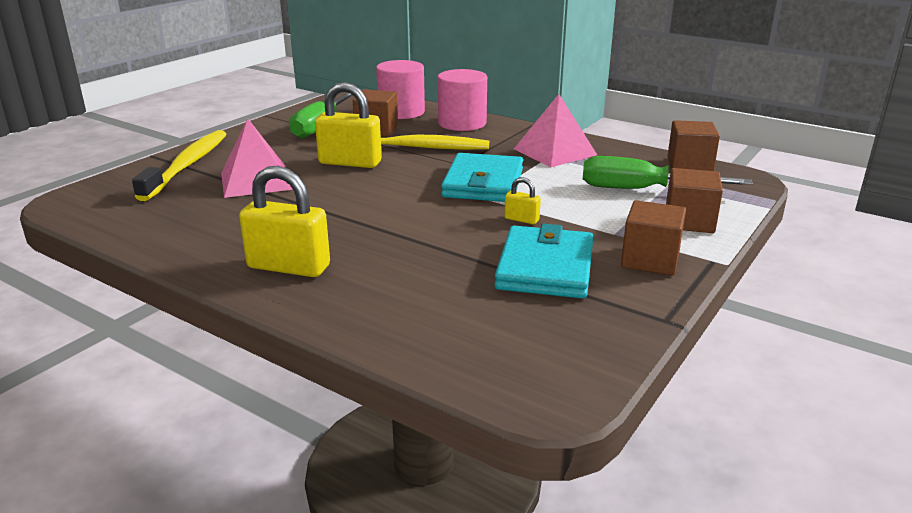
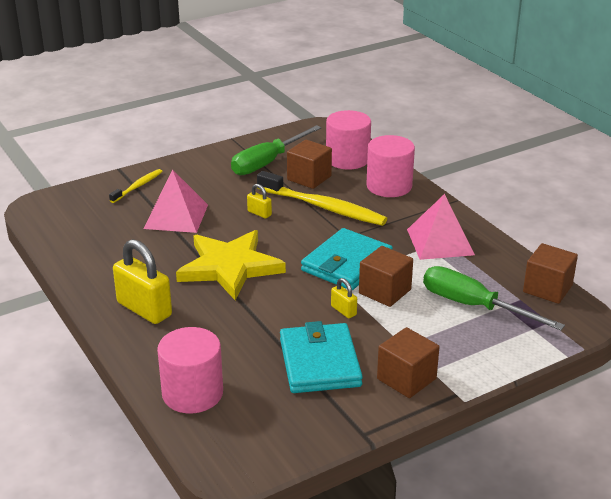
camera: 25 degrees right, 5 degrees up
(187, 165) = (138, 186): yellow toothbrush -> yellow toothbrush, size x0.52
(350, 163) = (259, 213): yellow padlock -> yellow padlock, size x0.48
(359, 210) = (229, 267): none -> yellow star
(427, 334) = (192, 393): none -> pink cylinder
(545, 268) = (320, 362): turquoise wallet -> turquoise wallet turned 45 degrees counterclockwise
(689, 221) = (479, 350): brown cube -> brown cube (385, 291)

